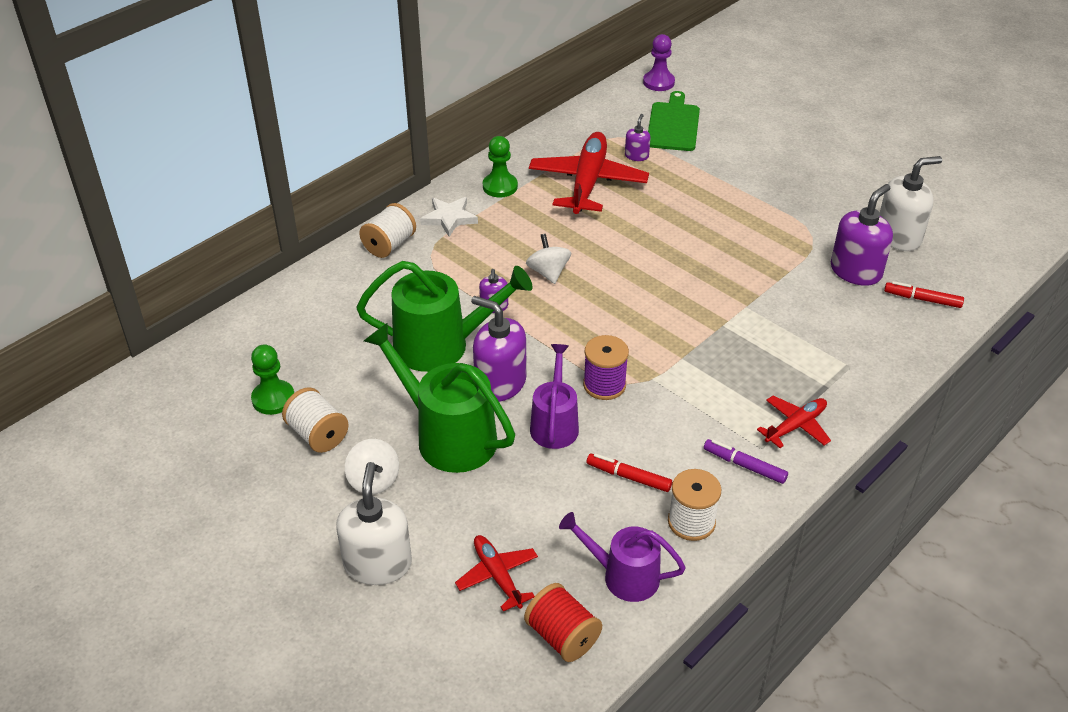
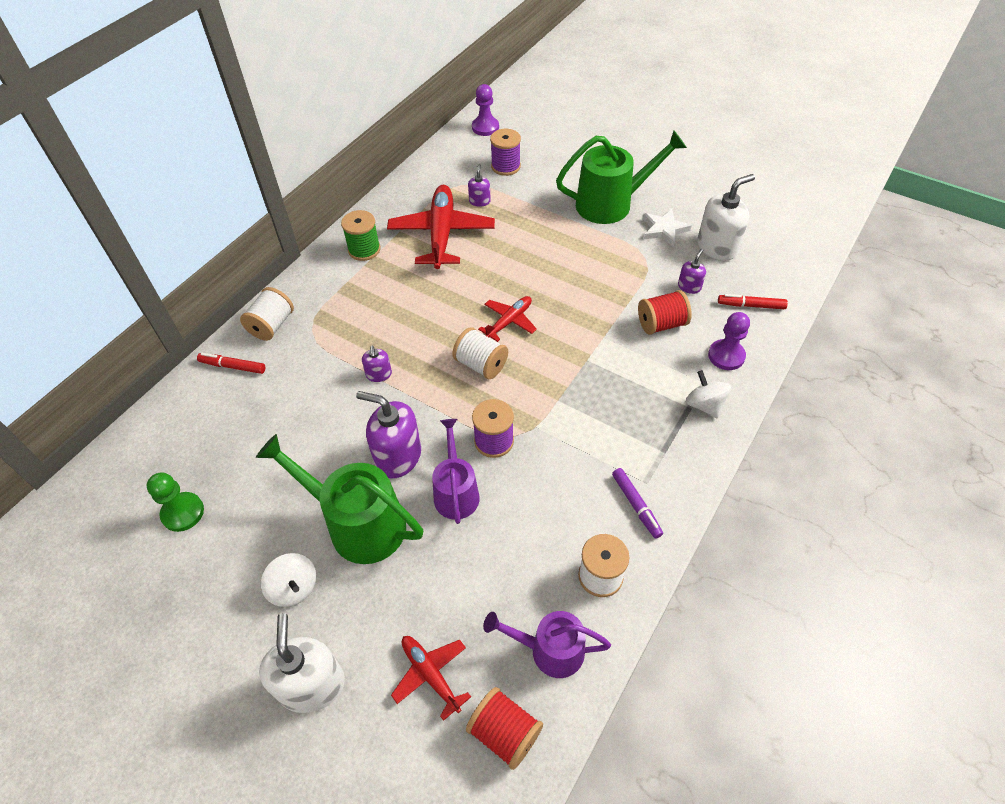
camera: 10 degrees left, 10 degrees up
(318, 434) = (232, 545): white spool -> white spool (481, 364)
(441, 345) = (336, 424): green watering can -> green watering can (611, 204)
(449, 218) = (323, 289): white star -> white star (664, 229)
(500, 186) = (364, 249): green pawn -> green spool
(548, 272) = (422, 331): white spinning top -> white spinning top (704, 405)
(629, 477) = (534, 537): red marker -> red marker (233, 366)
(673, 125) = (506, 166): green cutting board -> purple spool
(744, 466) = (636, 505): purple marker -> purple marker turned 135 degrees counterclockwise
(795, 426) = (671, 454): red plane -> red plane (509, 321)
(814, 303) = (661, 324): none -> red spool
(856, 271) = (689, 286): purple soap dispenser -> purple soap dispenser, size x0.51
(880, 344) = (726, 356): none -> purple pawn

